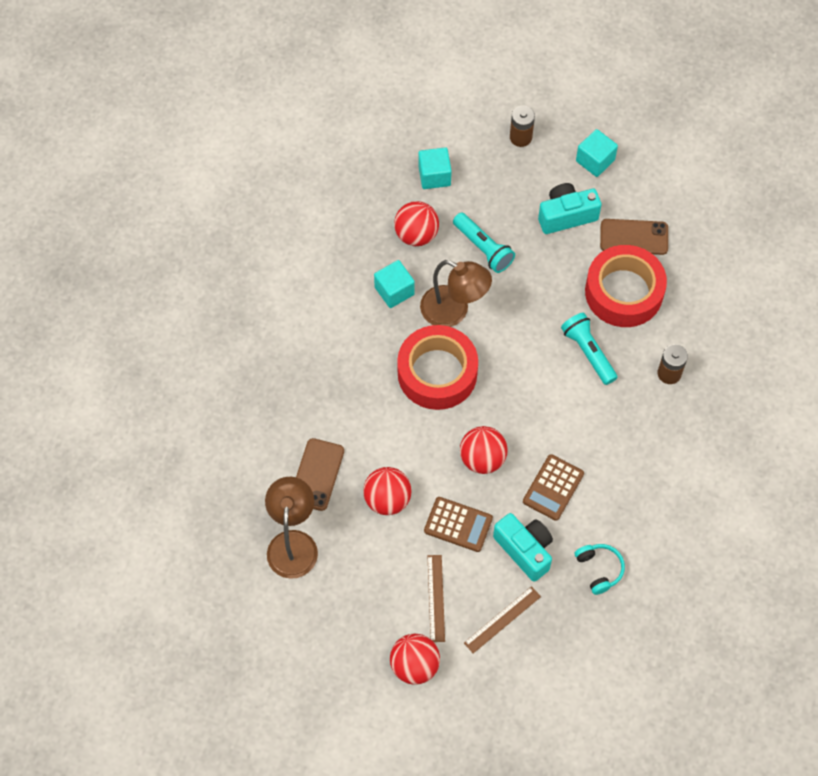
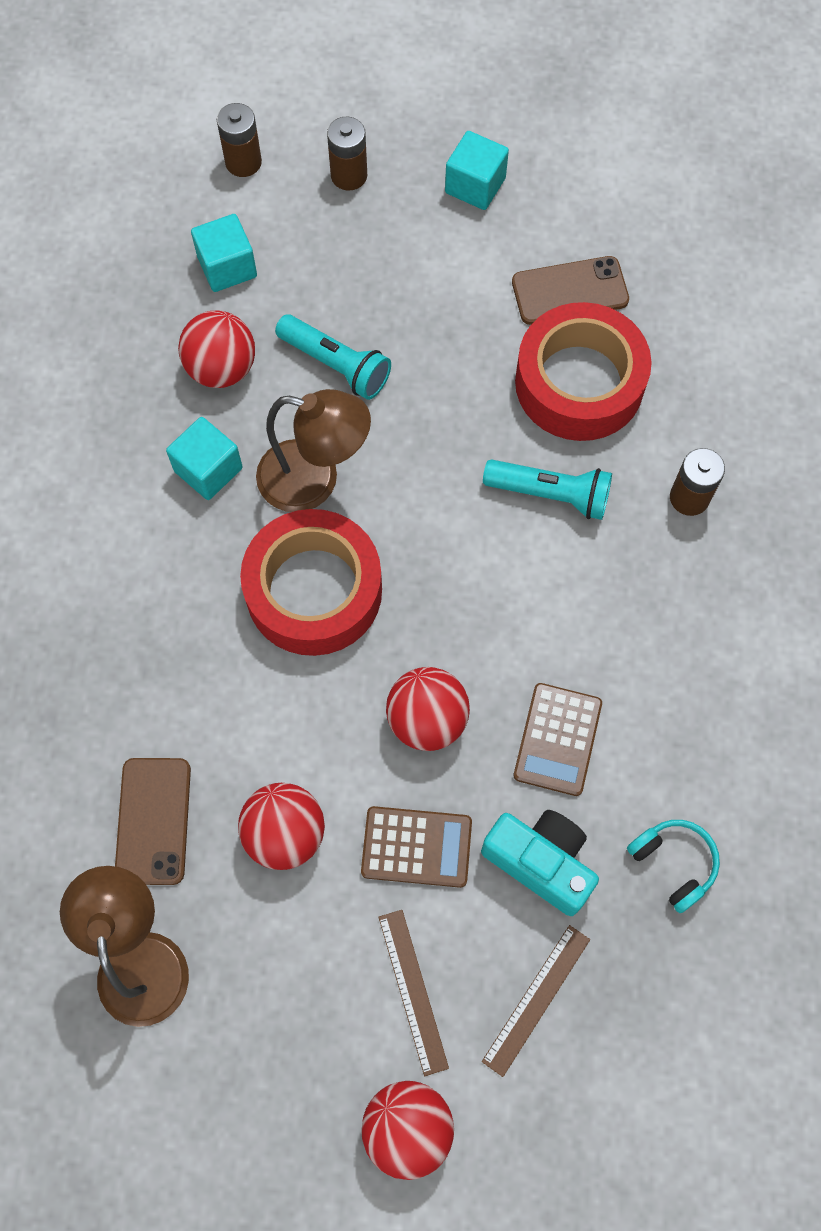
camera: 15 degrees left, 5 degrees up
(459, 115) = (243, 162): none -> brown battery
(566, 216) = (454, 282): turquoise camera -> none
(588, 352) = (551, 494): turquoise flashlight -> turquoise flashlight turned 150 degrees clockwise

